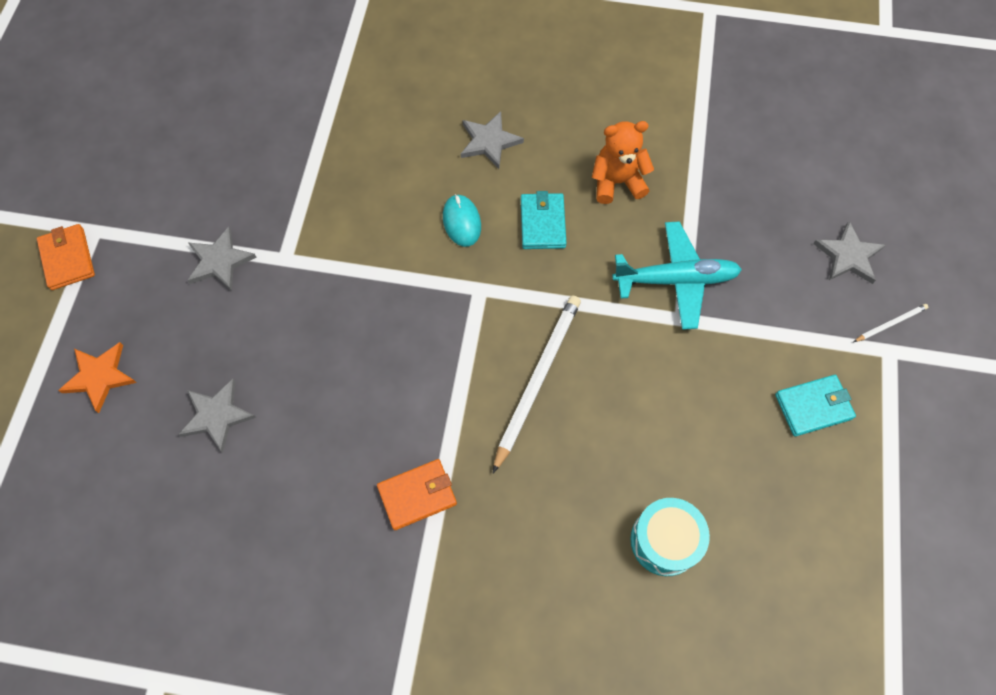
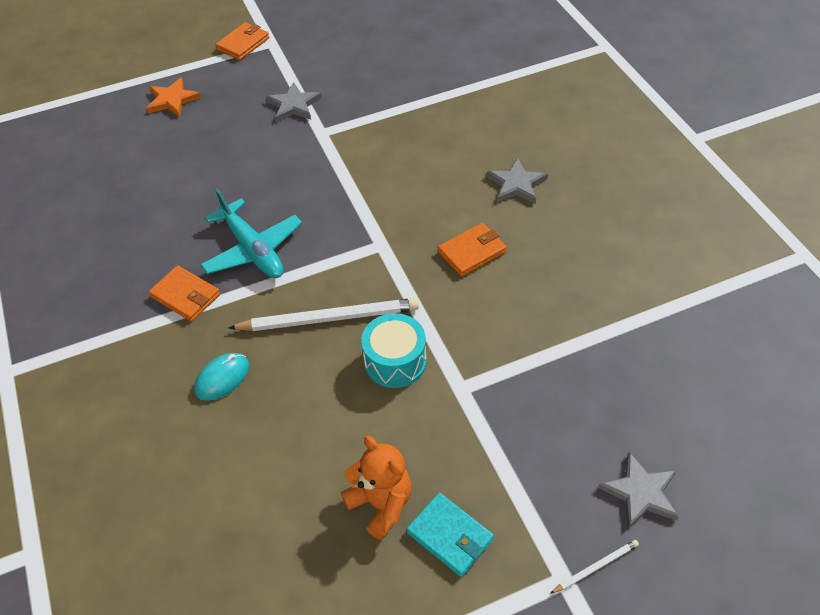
camera: 60 degrees right, 15 degrees down
(217, 416) = (180, 164): grey star -> none
(461, 222) = (430, 205): turquoise mouse -> turquoise mouse (222, 378)
(542, 223) = (472, 252): turquoise wallet -> orange wallet
(617, 182) = (555, 279): orange teddy bear -> orange teddy bear (381, 503)
(664, 541) = (241, 476): turquoise drum -> turquoise drum (395, 361)
(676, 280) = (495, 365): turquoise plane -> turquoise plane (253, 250)
(890, 323) = (596, 567): white pencil -> white pencil turned 60 degrees counterclockwise

